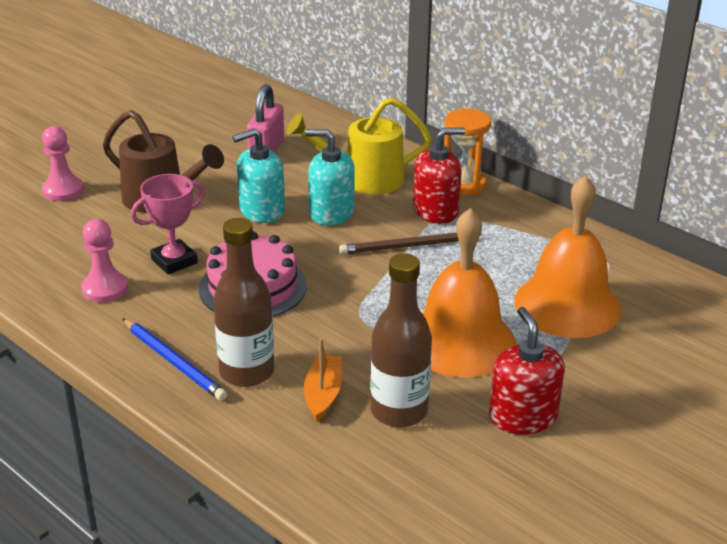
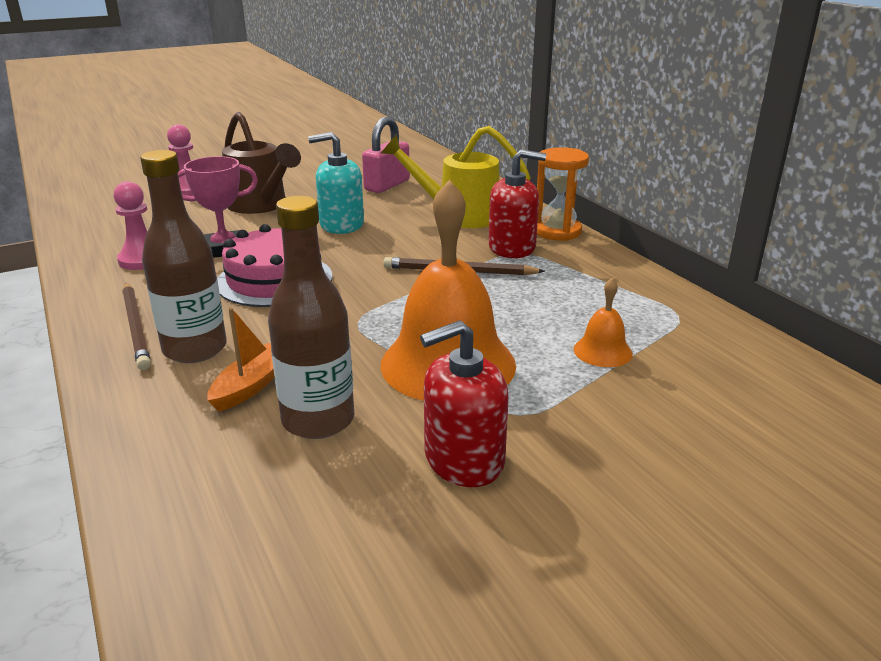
camera: 20 degrees right, 5 degrees down
(174, 362) = (136, 327): blue pencil -> brown pencil
(331, 212) = (405, 235): turquoise soap dispenser -> none
(523, 417) = (463, 459): red soap dispenser -> red soap dispenser turned 120 degrees counterclockwise
(567, 305) = (602, 351): orange bell -> orange bell, size x0.44

